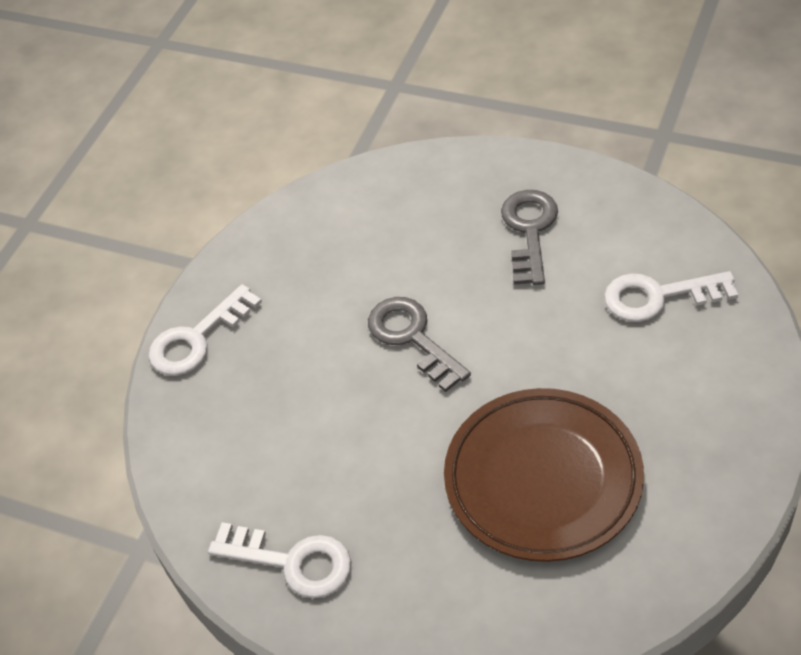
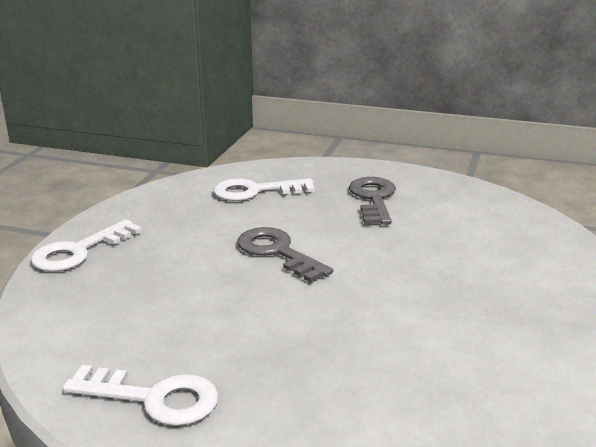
camera: 10 degrees left, 25 degrees down
(543, 479) = (411, 338): brown plate -> none
(659, 296) = (490, 232): white key -> white key (255, 191)

